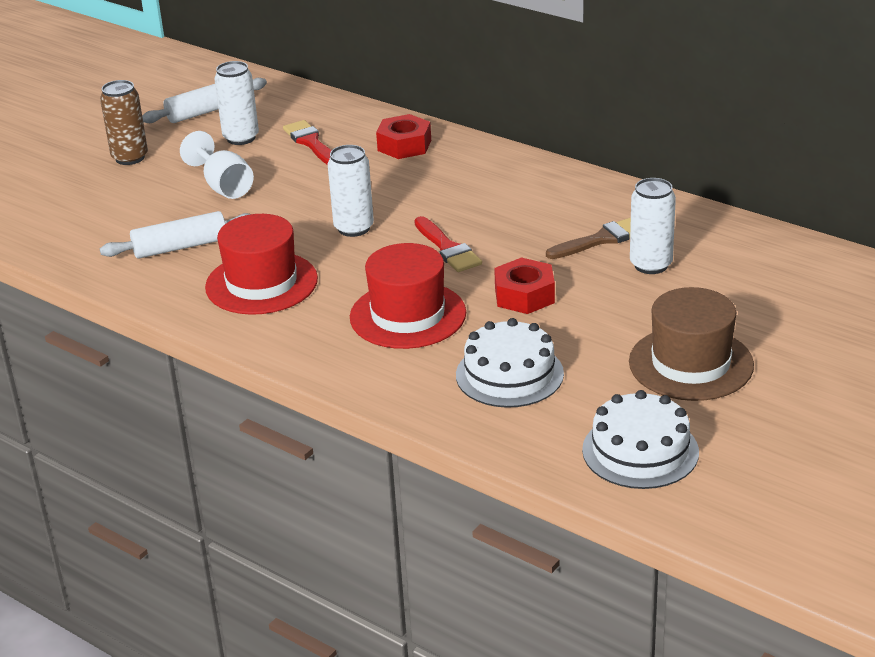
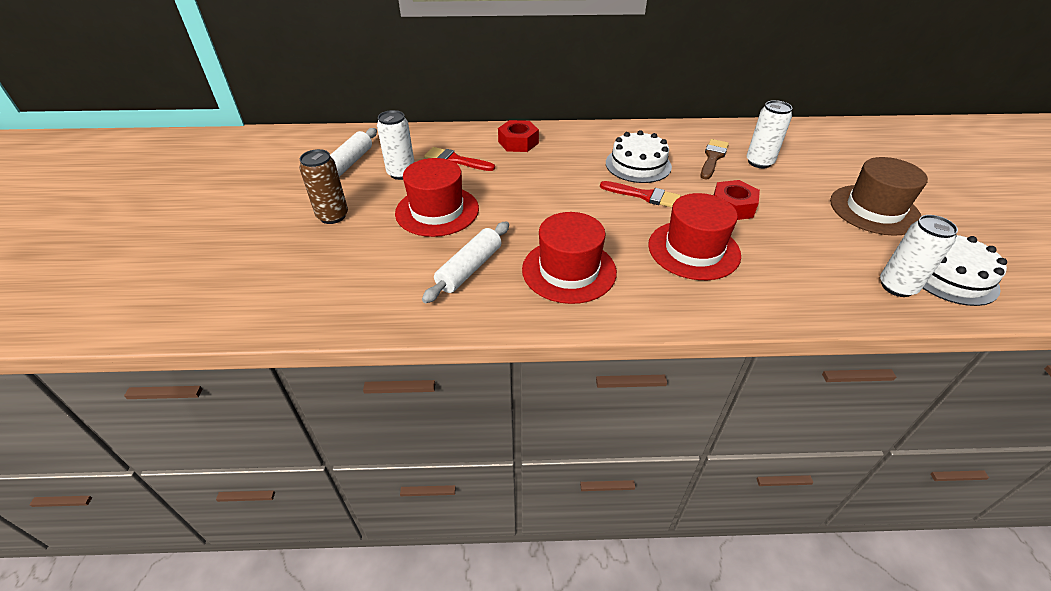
camera: 40 degrees left, 10 degrees up
(223, 186) = (437, 211): white goblet -> red hat
(354, 228) = (569, 205): white can -> white can (897, 287)
(509, 374) = (810, 261): white cake -> white cake (638, 165)

